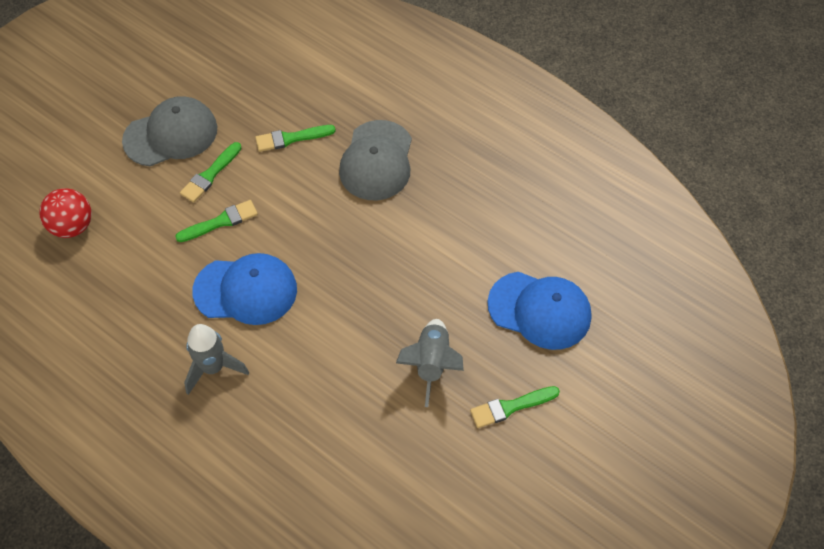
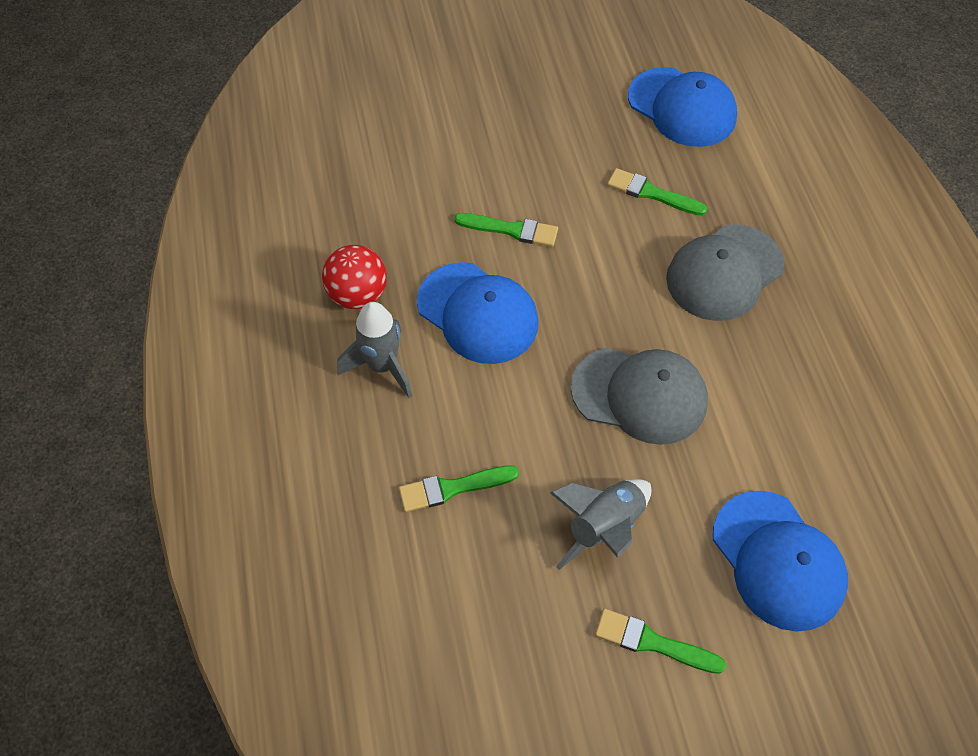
camera: 40 degrees right, 0 degrees up
(72, 226) = (373, 145): red ball -> red ball (358, 295)
(171, 134) = (535, 117): grey cap -> grey cap (639, 395)
(210, 175) = (540, 178): green brush -> green brush (453, 488)
(263, 68) = (682, 107): none -> blue cap

